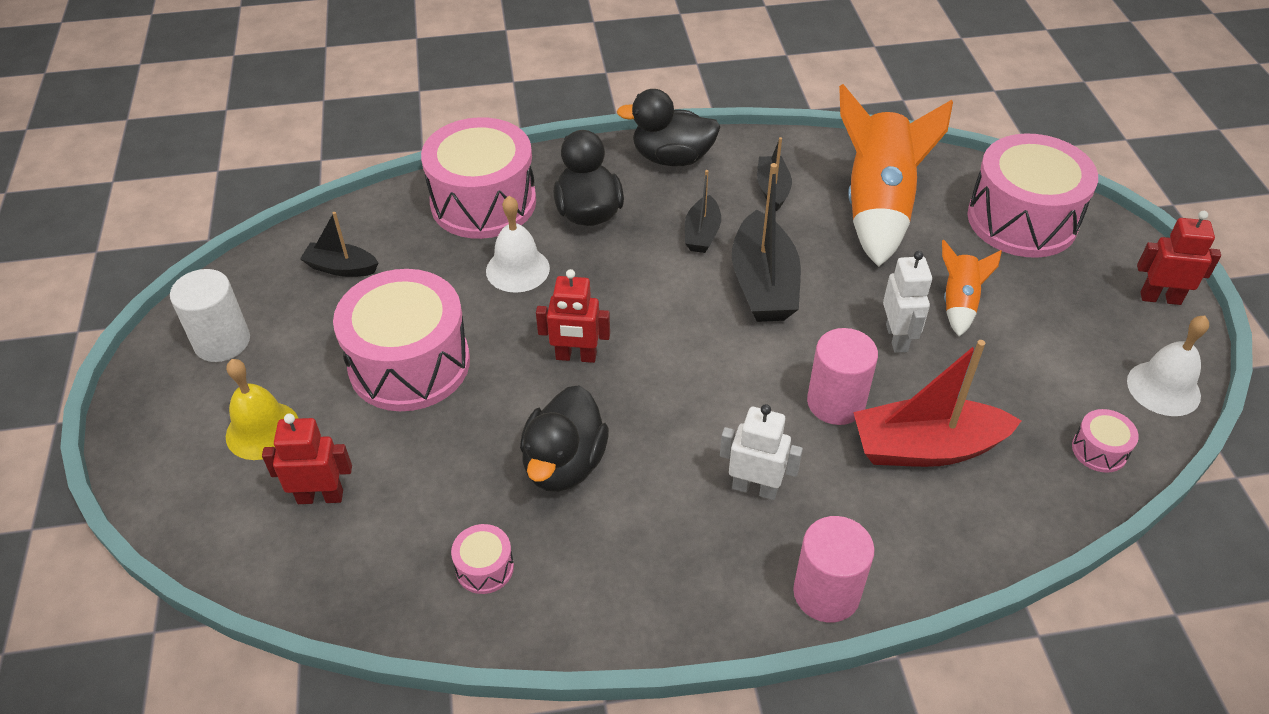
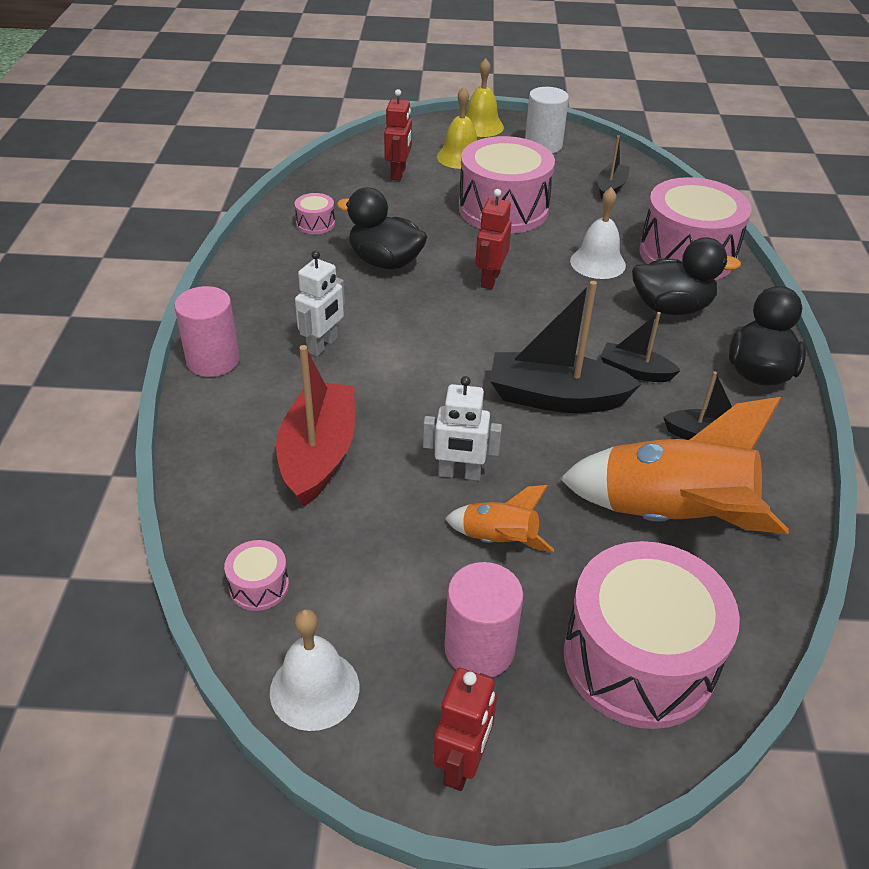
camera: 100 degrees right, 5 degrees down
(157, 420) = (481, 126): none -> yellow bell
(836, 402) = (392, 410): pink cylinder -> pink cylinder (479, 649)

